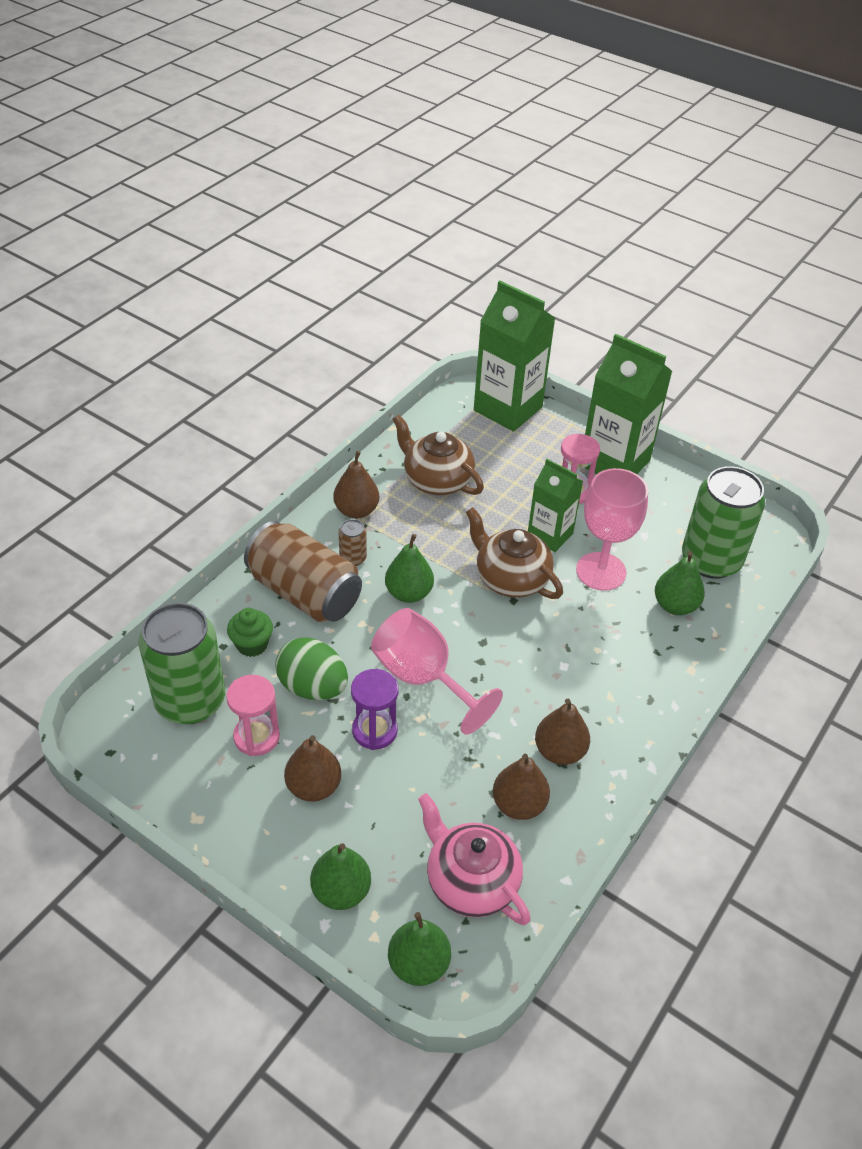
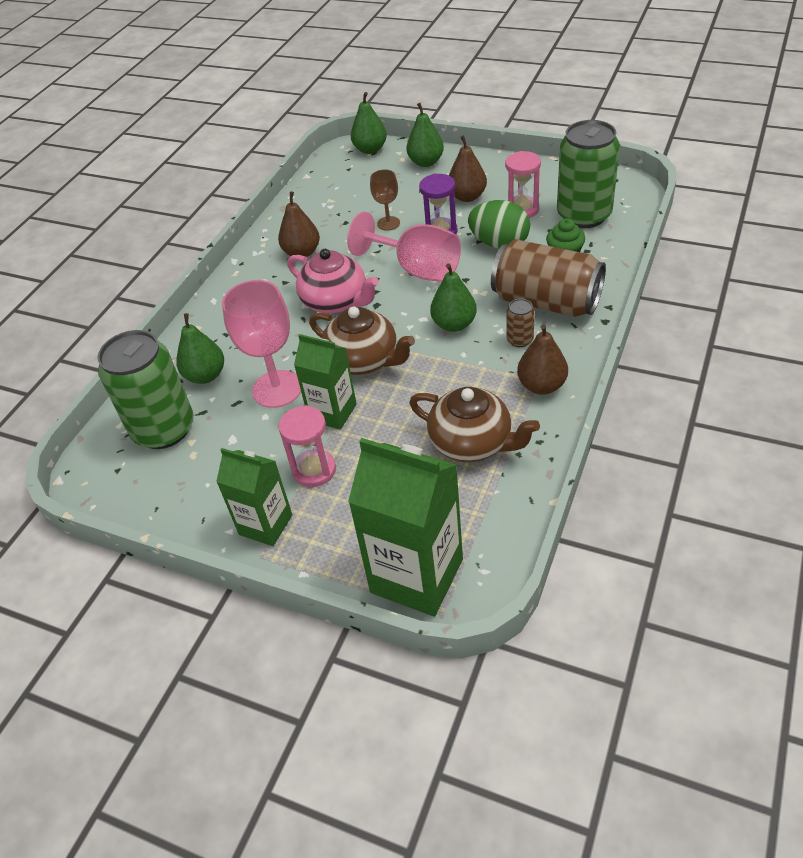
camera: 175 degrees right, 0 degrees up
(436, 769) = (388, 223): none -> brown goblet
(470, 881) = (349, 183): pink teapot -> pink teapot (336, 301)
(518, 804) = (326, 220): brown pear -> none
(614, 463) = (265, 525): green carton -> green carton, size x0.61

